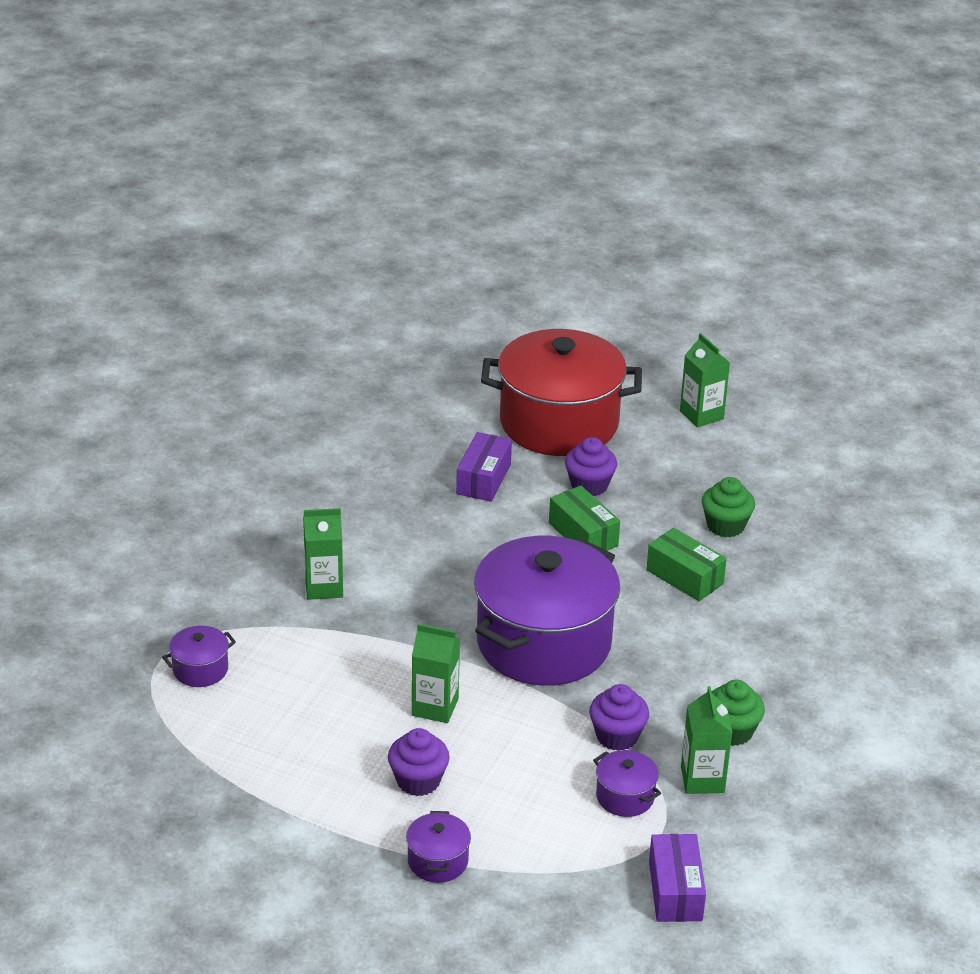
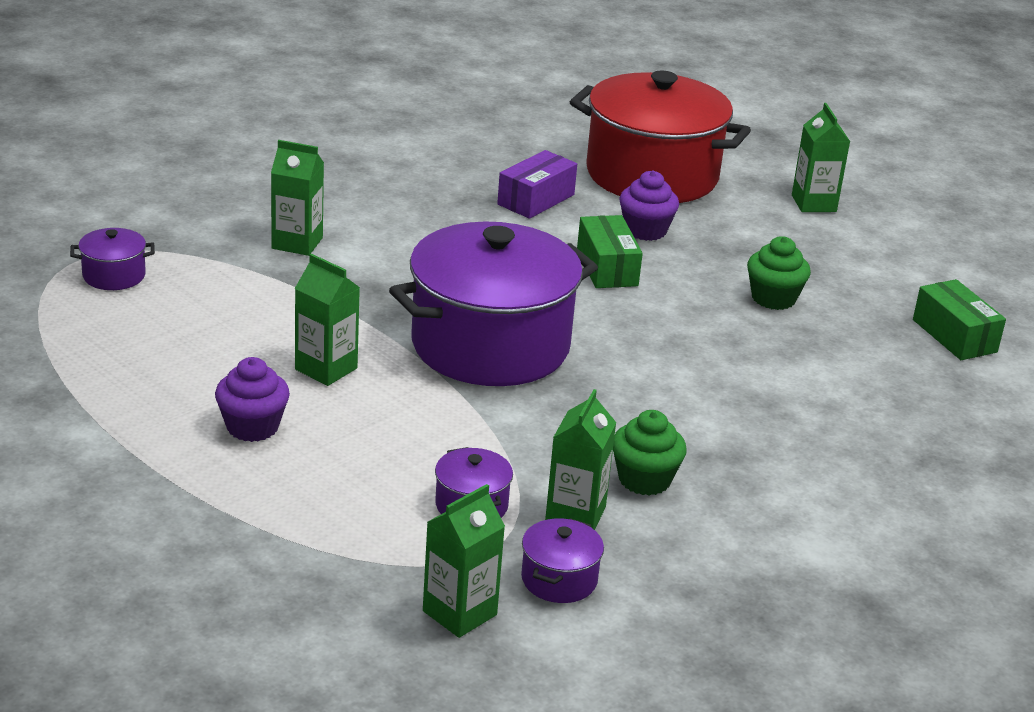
camera: 20 degrees right, 5 degrees down
(438, 861) = (211, 504): purple pot -> purple pot (559, 579)
(617, 736) = (506, 448): purple cupcake -> none
(675, 891) = (459, 613): purple box -> green carton
(684, 577) = (693, 330): green box -> green box (954, 336)

